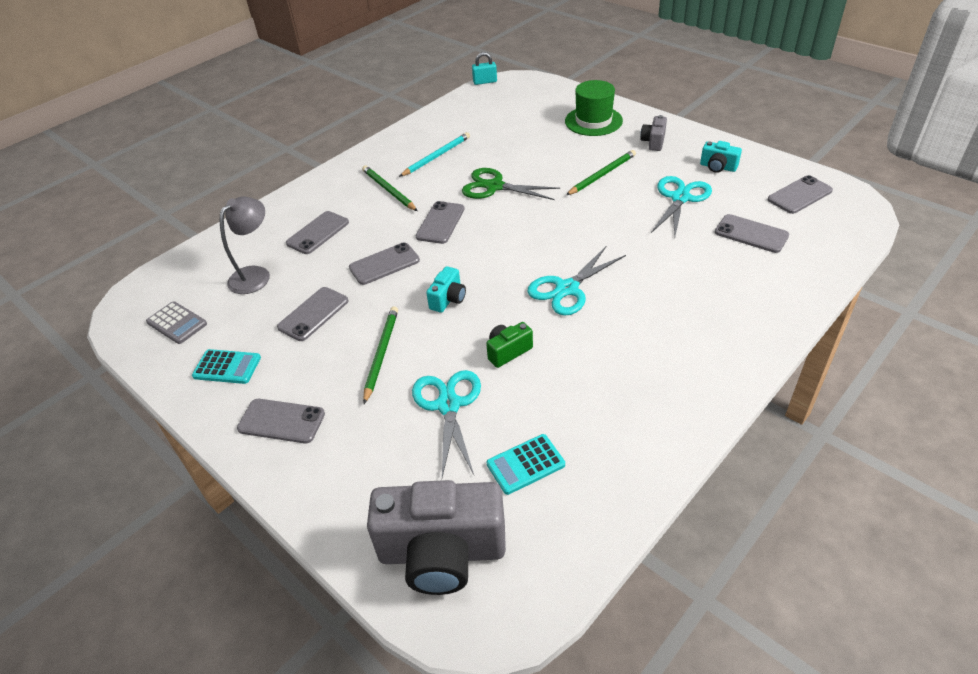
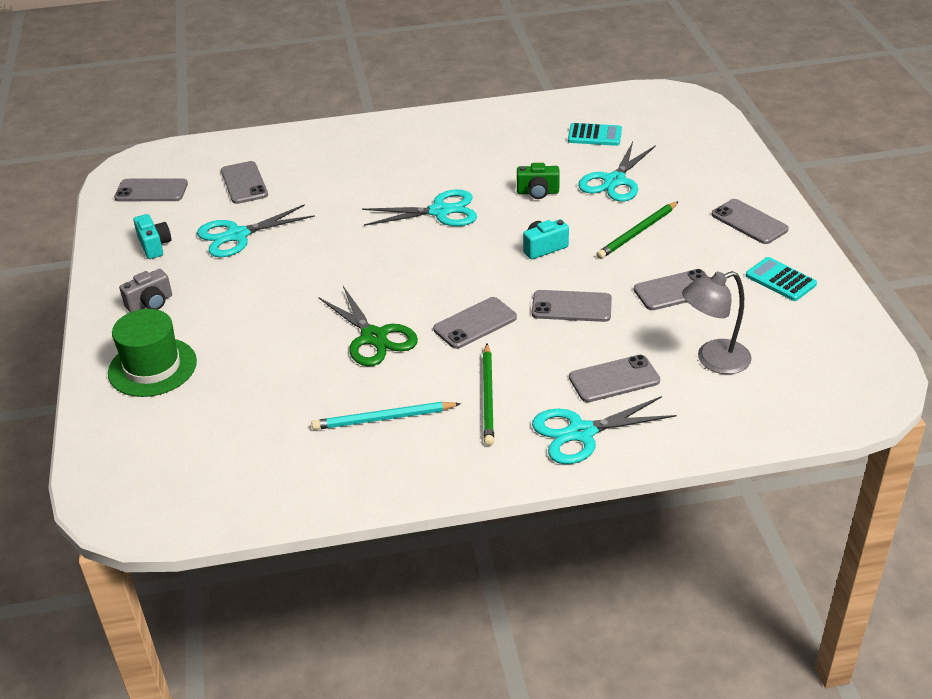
camera: 145 degrees left, 5 degrees down
(177, 323) = (820, 344): grey calculator -> none
(317, 198) = (581, 433): none -> turquoise scissors
(442, 552) = (681, 123): grey camera -> none
(485, 82) = (152, 535): turquoise padlock -> none
(602, 175) = (258, 293): green pencil -> none

